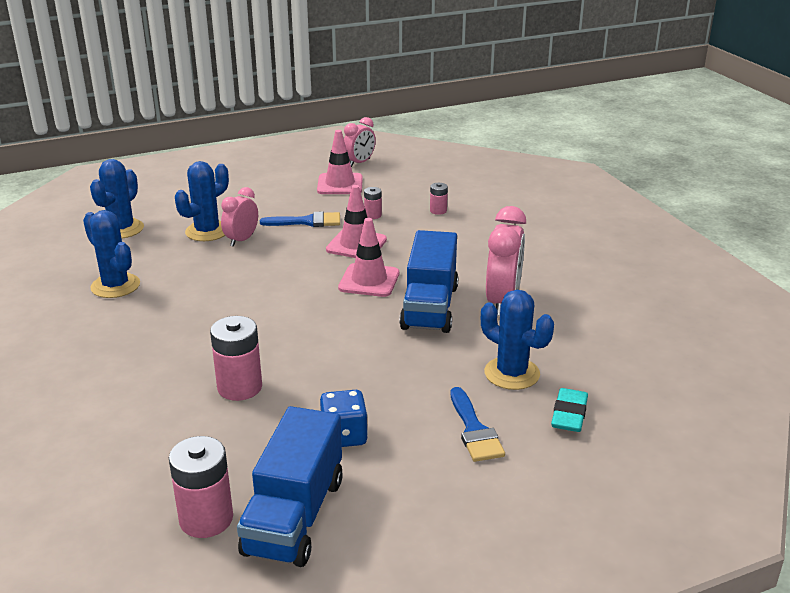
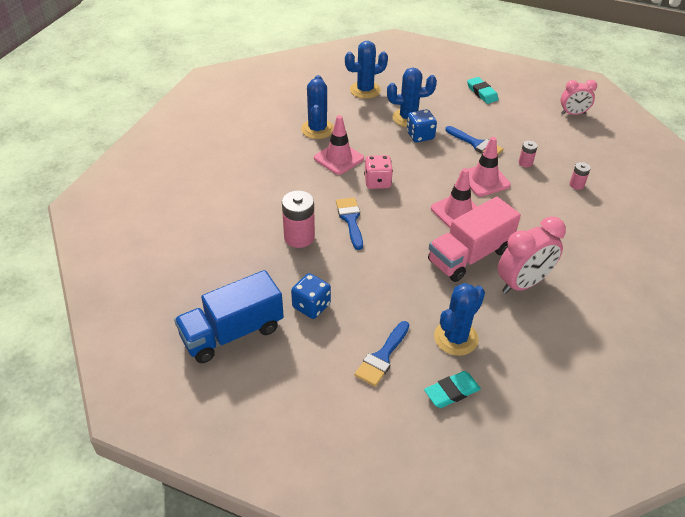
camera: 45 degrees right, 15 degrees up
(206, 519) = (196, 302): pink battery -> none
(241, 240) = (420, 136): pink clock -> blue dice
(253, 181) = (482, 93): none -> turquoise eraser
(254, 297) = (377, 182): none -> pink dice
(274, 342) = (350, 220): none -> blue brush
(340, 184) = (535, 125): pink traffic cone -> pink traffic cone (338, 158)
(429, 307) = (469, 256): blue truck -> pink truck
(512, 373) = (456, 338): blue cactus -> blue cactus turned 45 degrees clockwise

